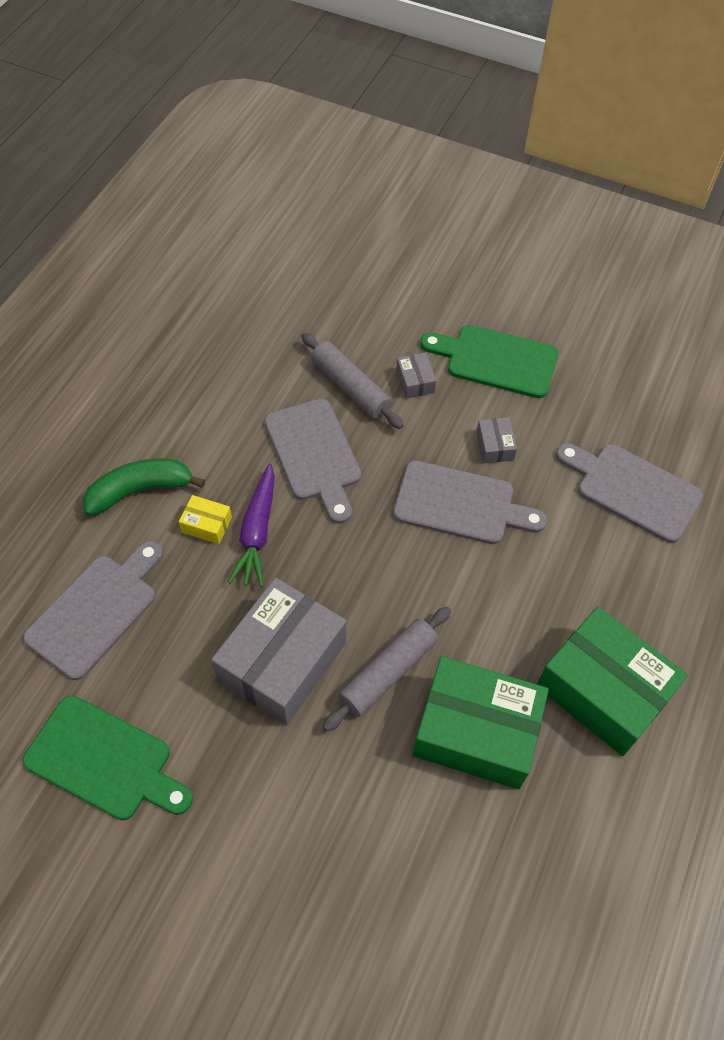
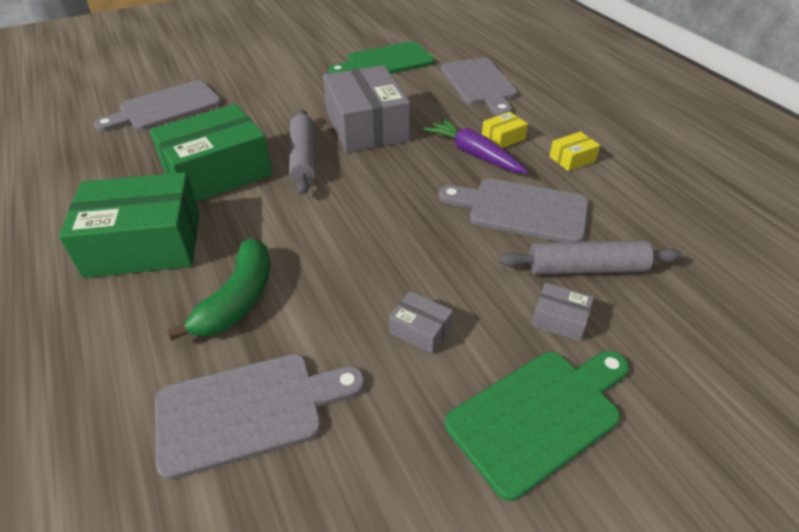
camera: 130 degrees right, 15 degrees down
(140, 490) = (561, 124): green banana -> green banana (238, 299)
(202, 454) = (572, 159): none -> yellow box
(460, 504) = (383, 265): grey cutting board -> grey cutting board (165, 107)

